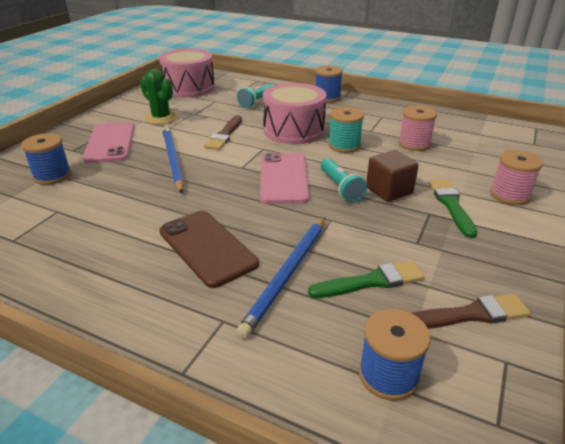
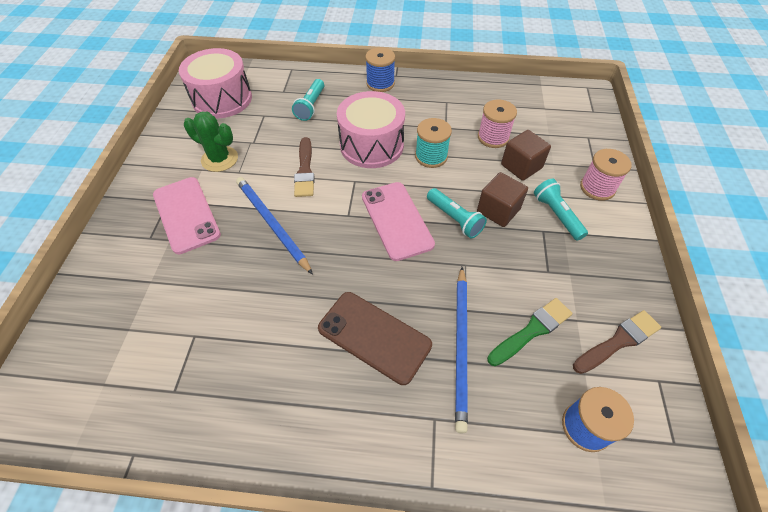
camera: 20 degrees left, 20 degrees up
(52, 176) = (154, 285): blue spool -> none
(432, 166) = (521, 166): none -> brown cube
(451, 205) = (556, 215): green brush -> turquoise flashlight

